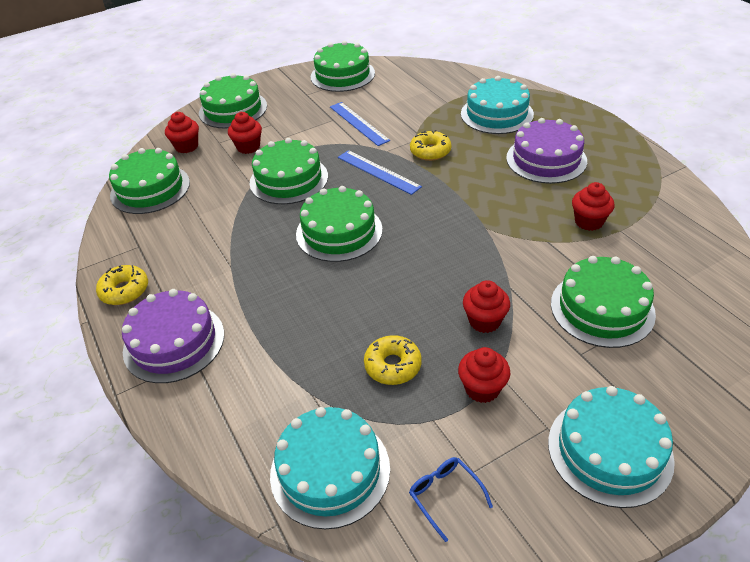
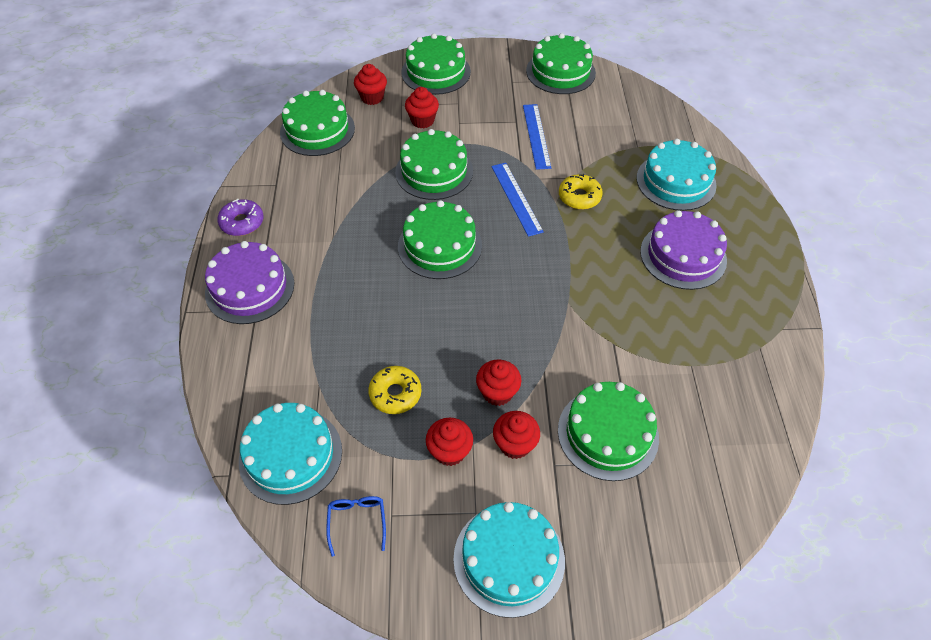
camera: 25 degrees right, 10 degrees up
(124, 290) = (242, 222): yellow donut -> purple donut
(588, 222) = (668, 342): red cupcake -> red cupcake (515, 444)

